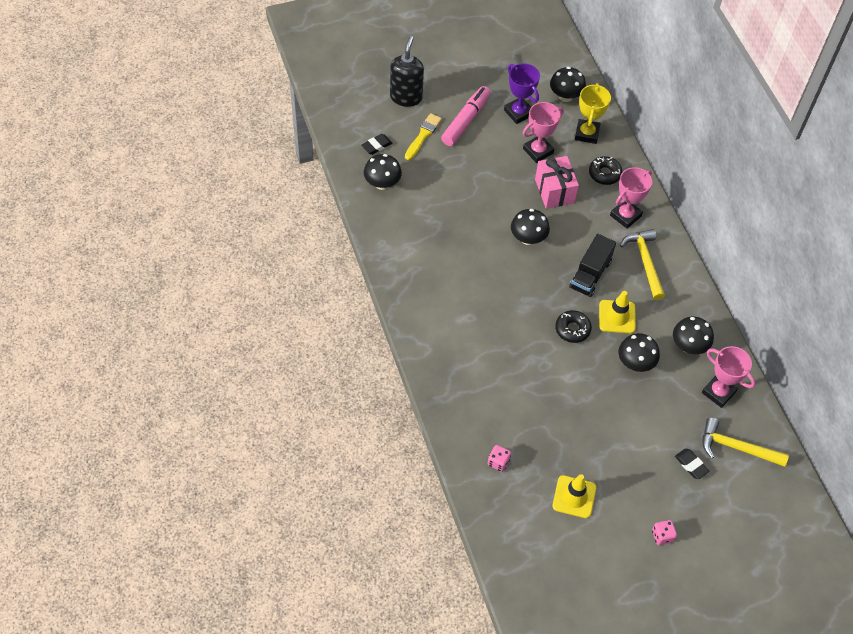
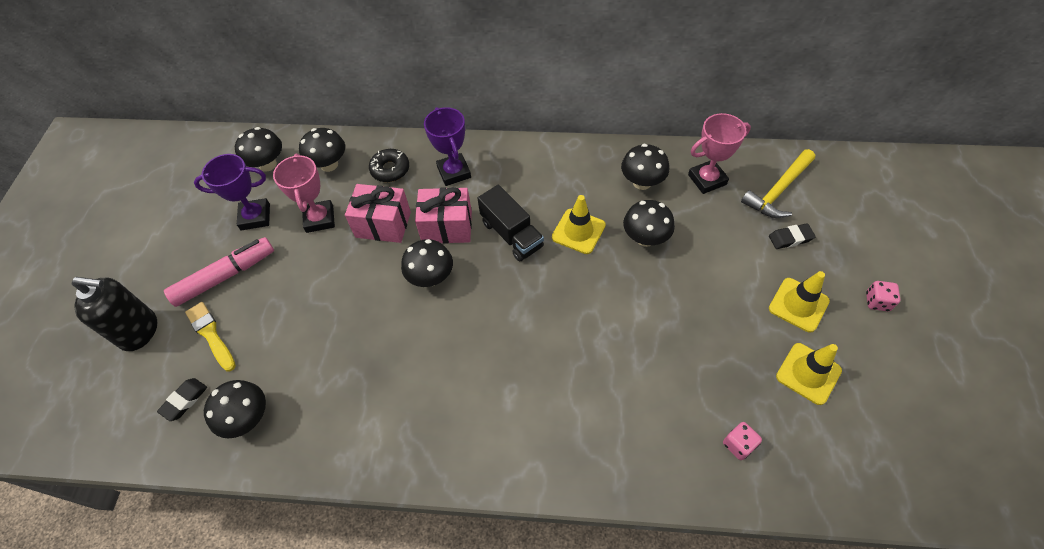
camera: 60 degrees left, 0 degrees up
(376, 146) = (184, 400): black eraser -> black eraser turned 45 degrees clockwise
(406, 97) = (139, 331): black soap dispenser -> black soap dispenser turned 150 degrees clockwise
(466, 120) = (225, 276): pink marker -> pink marker turned 90 degrees clockwise
(572, 329) = (576, 281): black donut -> none
(574, 231) = (447, 227): none -> pink gift
(587, 134) = (329, 165): yellow trophy -> black mushroom
(625, 216) = (454, 172): pink trophy -> purple trophy
(630, 481) = (798, 305): none -> yellow traffic cone
(645, 262) = (521, 178): yellow hammer -> none

